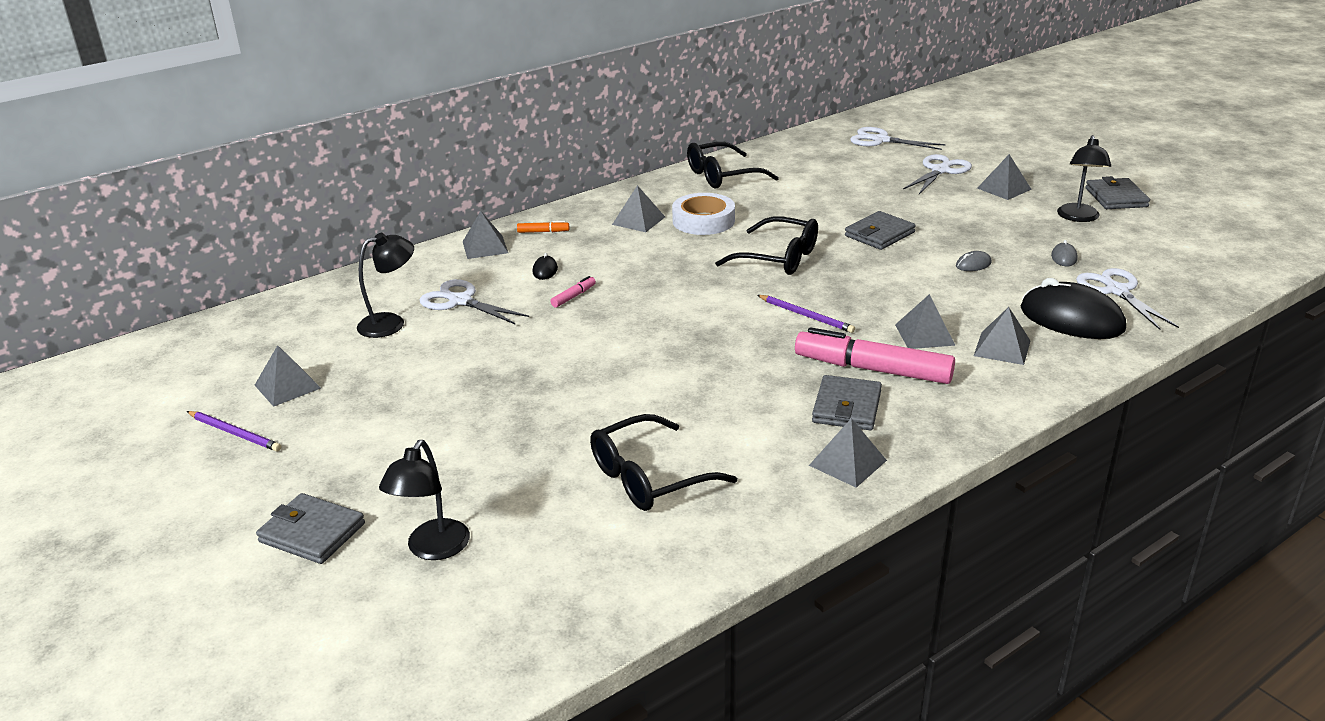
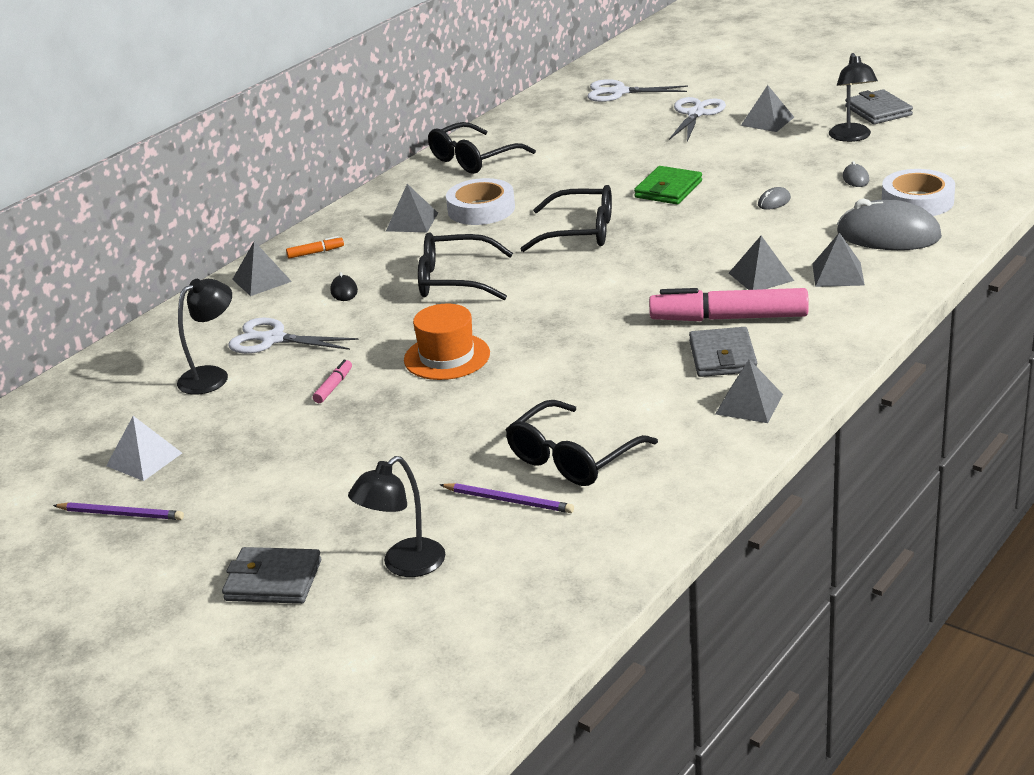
camera: 15 degrees left, 0 degrees up
(287, 386) = (144, 459): grey pyramid -> white pyramid
(433, 549) = (404, 565): black lamp -> black lamp turned 45 degrees clockwise
(573, 296) = (392, 311): pink marker -> pink marker (333, 386)
(594, 350) = (447, 357): none -> orange hat
(643, 280) = (454, 280): none -> black glasses
(806, 316) = (639, 282): purple pencil -> purple pencil (509, 501)
(879, 234) = (668, 189): grey wallet -> green wallet
(1071, 319) = (888, 235): black mouse -> grey mouse
(1116, 291) = (917, 201): white scissors -> white tape

